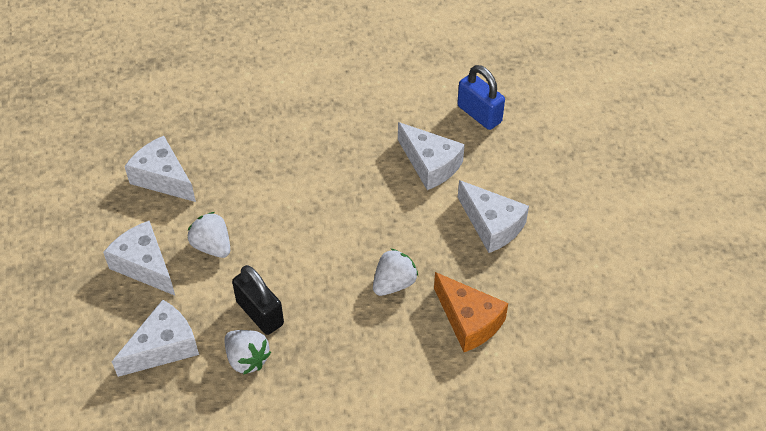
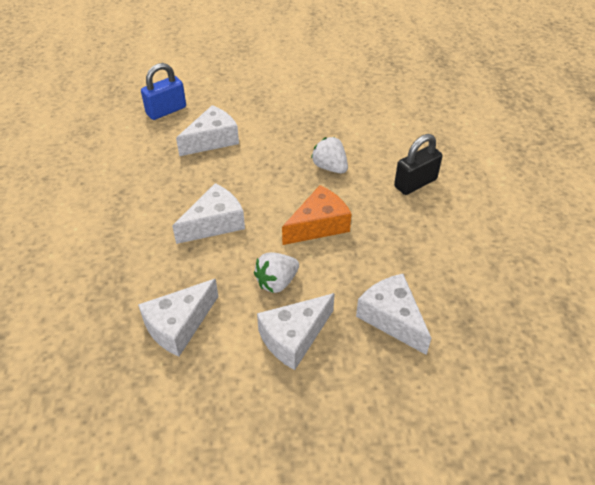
camera: 85 degrees left, 5 degrees down
(247, 359) = (403, 257): white strawberry -> none
(260, 313) = (355, 248): black padlock -> black padlock (415, 183)
(469, 321) = (366, 133): orange cheese -> orange cheese (318, 225)
(492, 225) = (280, 115): white cheese -> white cheese (214, 223)

